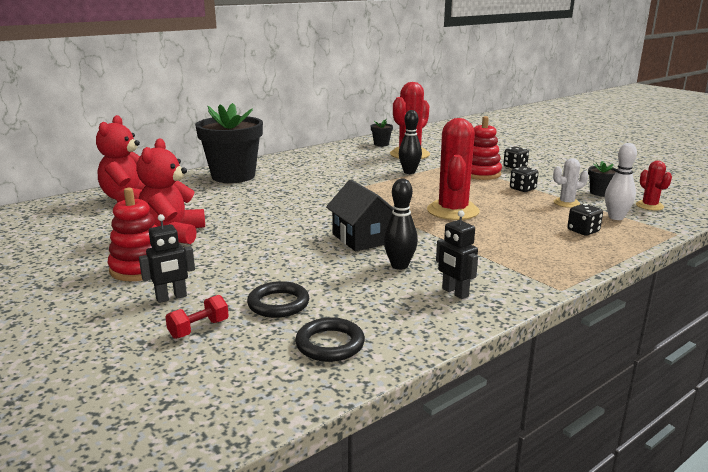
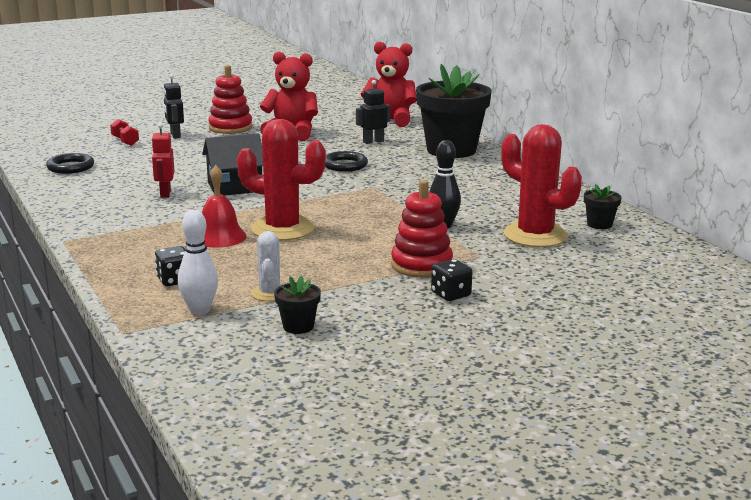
camera: 100 degrees right, 0 degrees up
(278, 304) = (138, 158): black ring -> black ring (345, 165)
(399, 266) = (165, 193): black bowling pin -> red robot
(455, 292) = (99, 205): black robot -> black robot (373, 141)
(488, 228) = (219, 237): none -> red bell
(522, 189) = (341, 279): black dice -> none
(649, 206) = (223, 346): red cactus -> none

